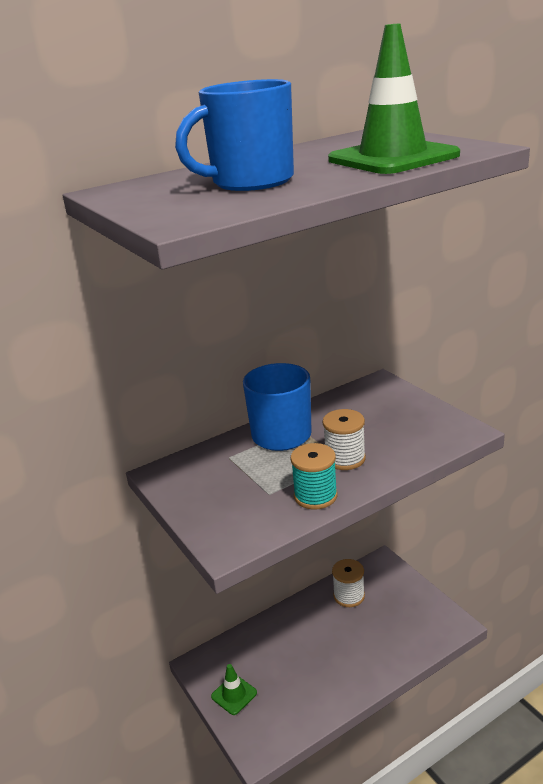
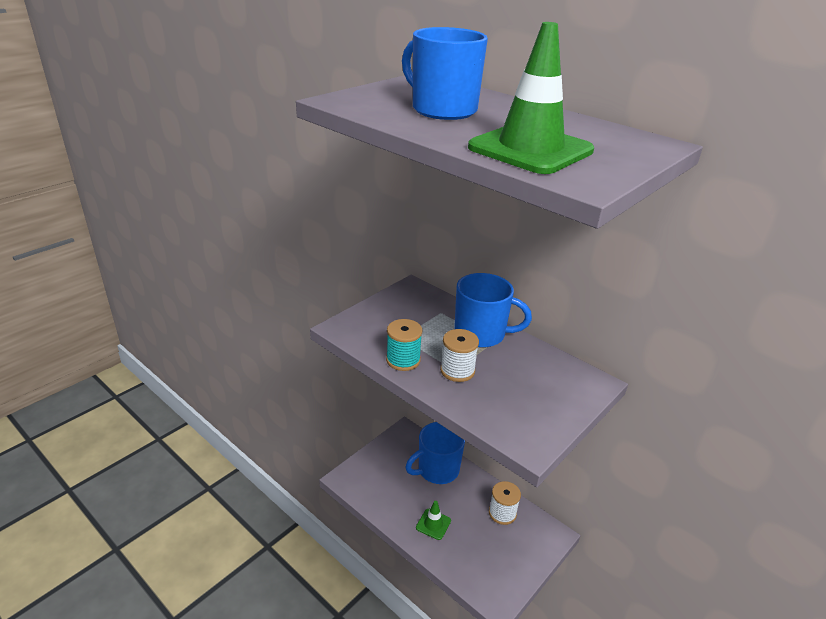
camera: 70 degrees right, 5 degrees up
(234, 694) = (385, 456): green traffic cone -> green traffic cone (433, 524)
(273, 642) = (437, 470): none -> blue mug

